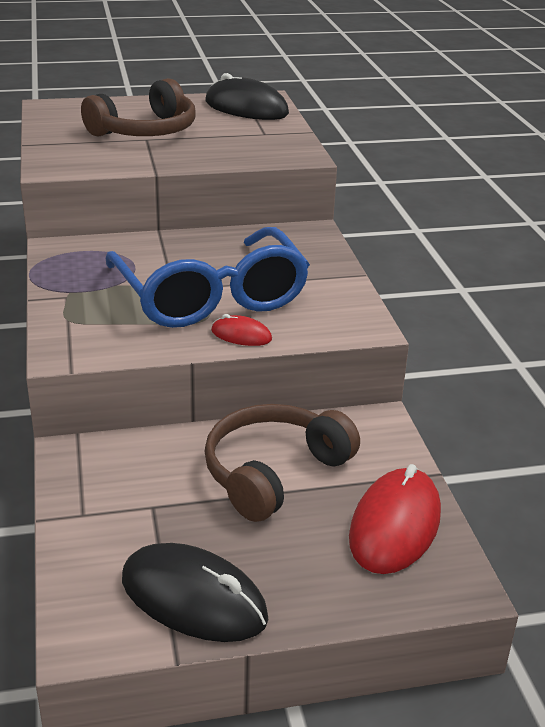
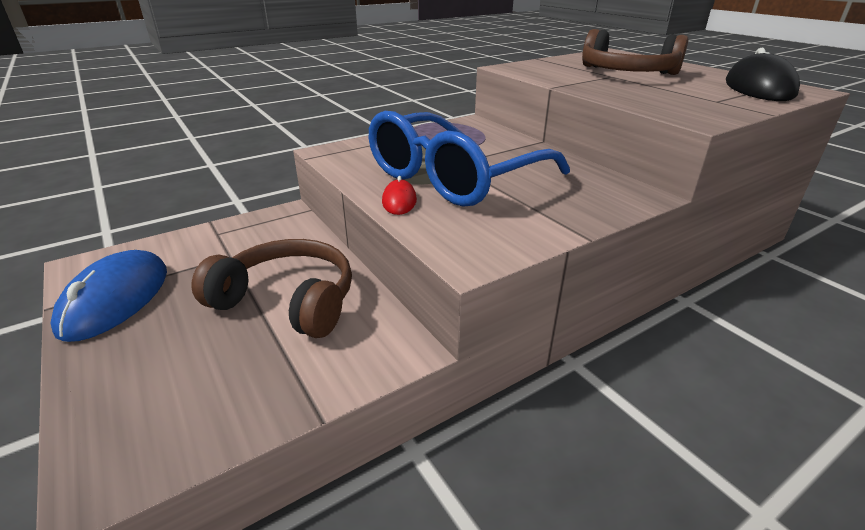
camera: 70 degrees right, 0 degrees up
(193, 598) = (116, 299): black mouse -> blue mouse
(395, 525) = (215, 398): red mouse -> none

